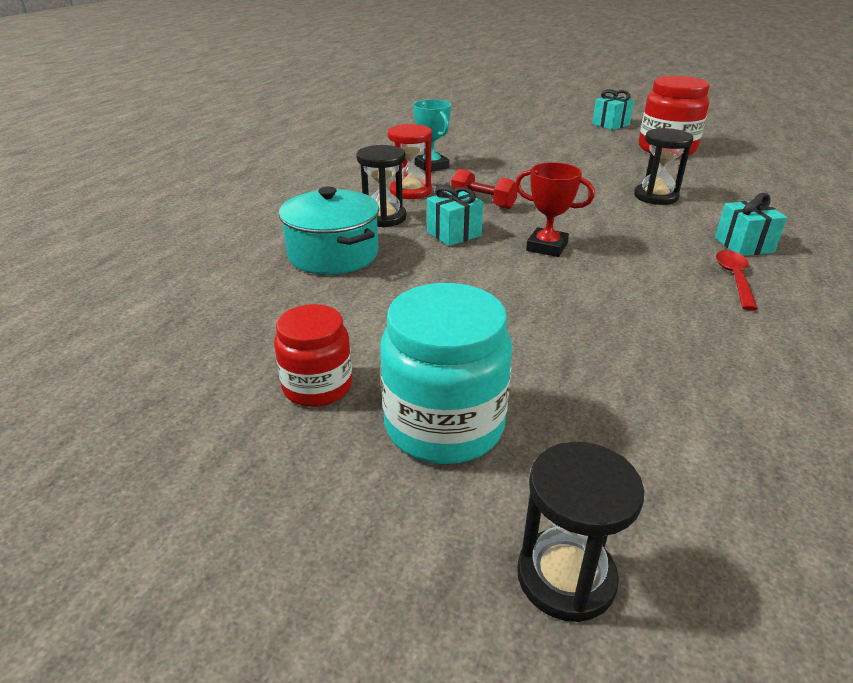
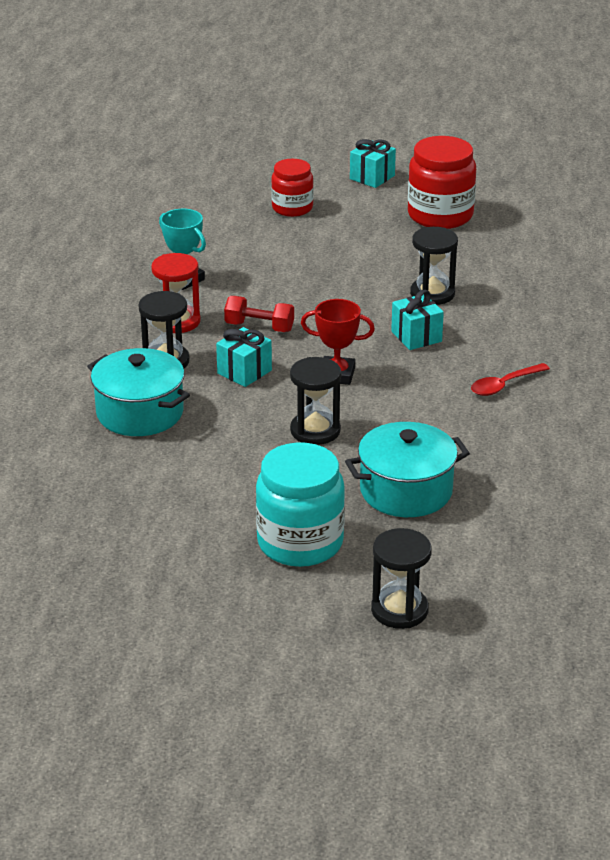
camera: 15 degrees left, 0 degrees up
(317, 386) = (195, 532): red jar -> red jar (292, 208)
(508, 294) = (315, 431): none -> black hourglass
(604, 378) = (406, 491): none -> turquoise pot
(734, 278) = (504, 385): red spoon -> red spoon turned 120 degrees counterclockwise
(744, 245) = (515, 346): turquoise gift -> turquoise gift (416, 336)

